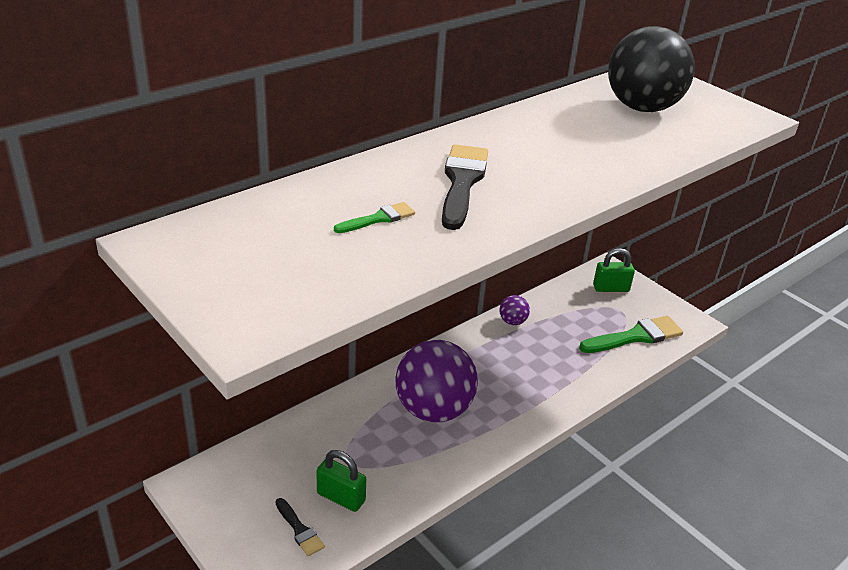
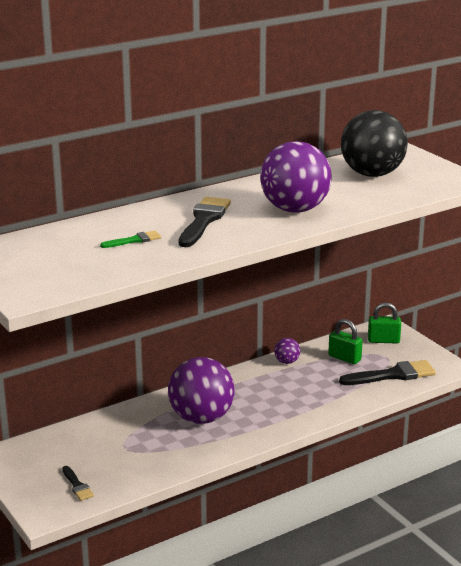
camera: 10 degrees right, 10 degrees down
(341, 497) = (113, 468): green padlock -> green padlock (344, 358)
(573, 163) = (295, 209): none -> purple ball
(635, 336) = (392, 375): green brush -> black brush

